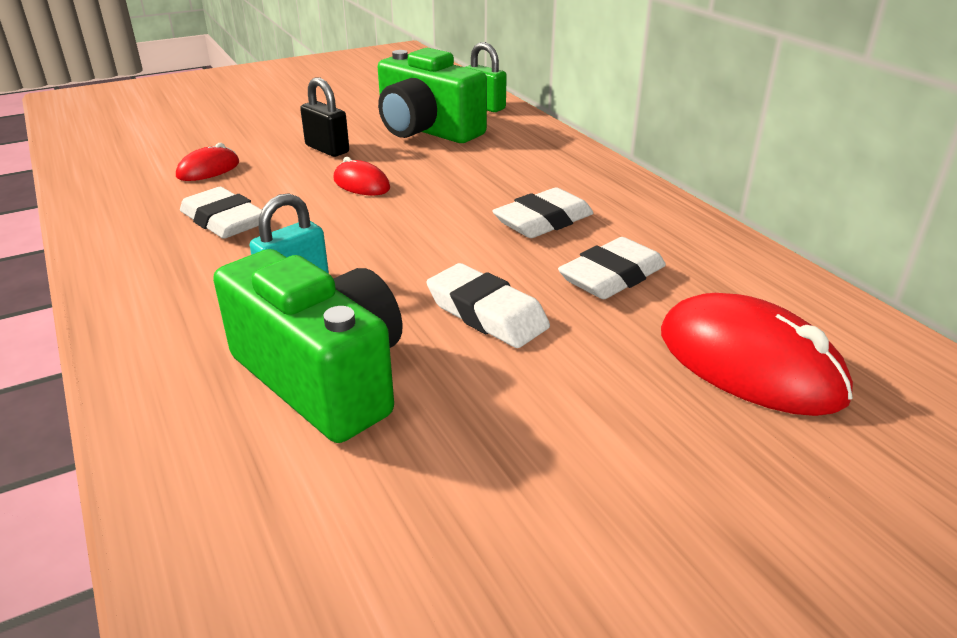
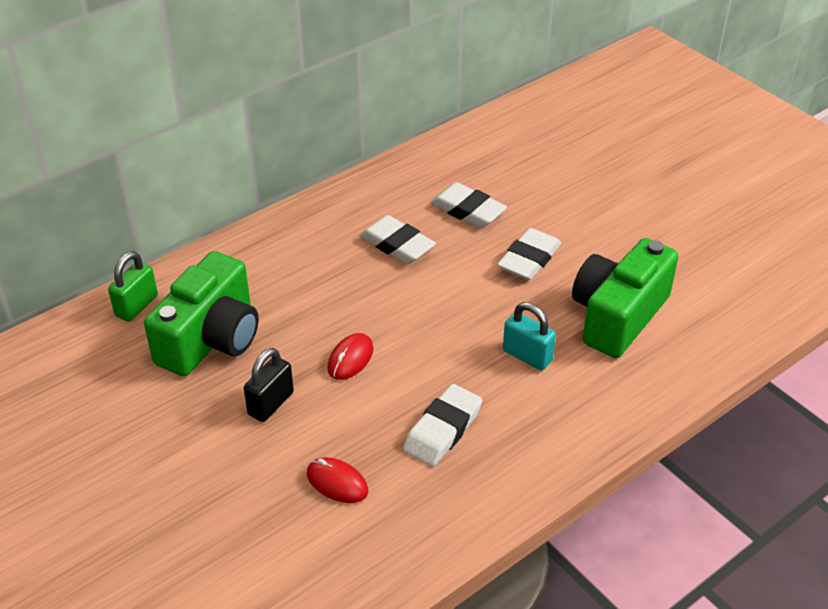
camera: 100 degrees left, 10 degrees up
(749, 364) = (541, 163): red mouse -> none

